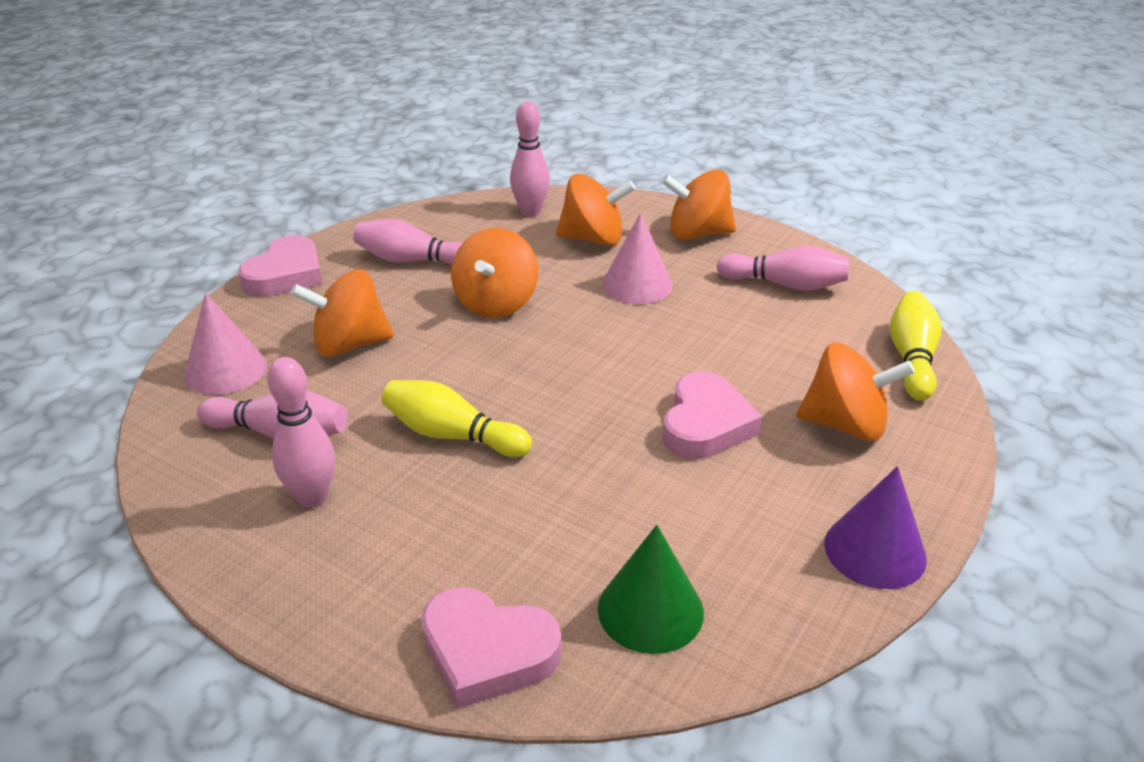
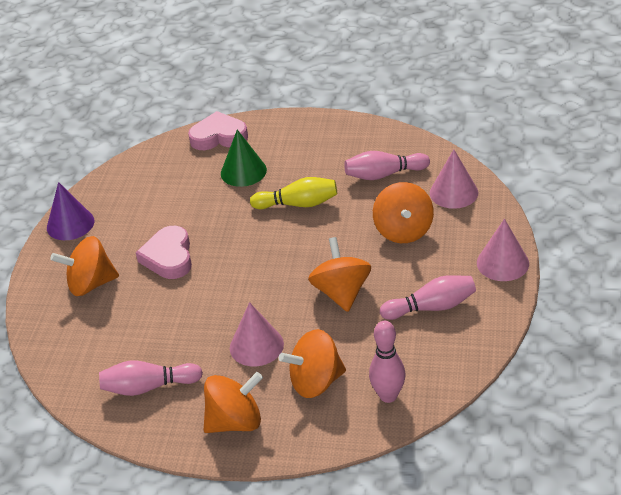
camera: 160 degrees right, 5 degrees up
(286, 274) = (502, 263): pink heart -> pink cone
(312, 497) = (338, 156): pink bowling pin -> none
(349, 345) = (403, 231): orange spinning top -> orange spinning top turned 120 degrees clockwise
(650, 610) = (162, 169): green cone -> green cone (243, 171)
(912, 359) = (52, 348): yellow bowling pin -> none

